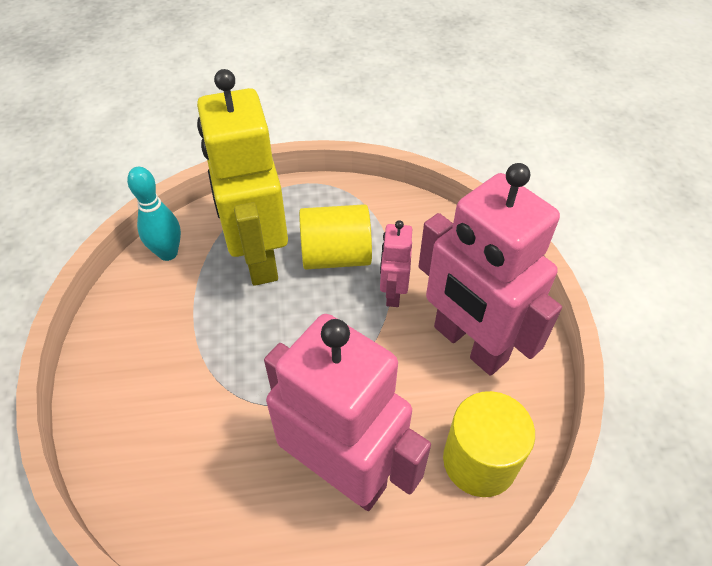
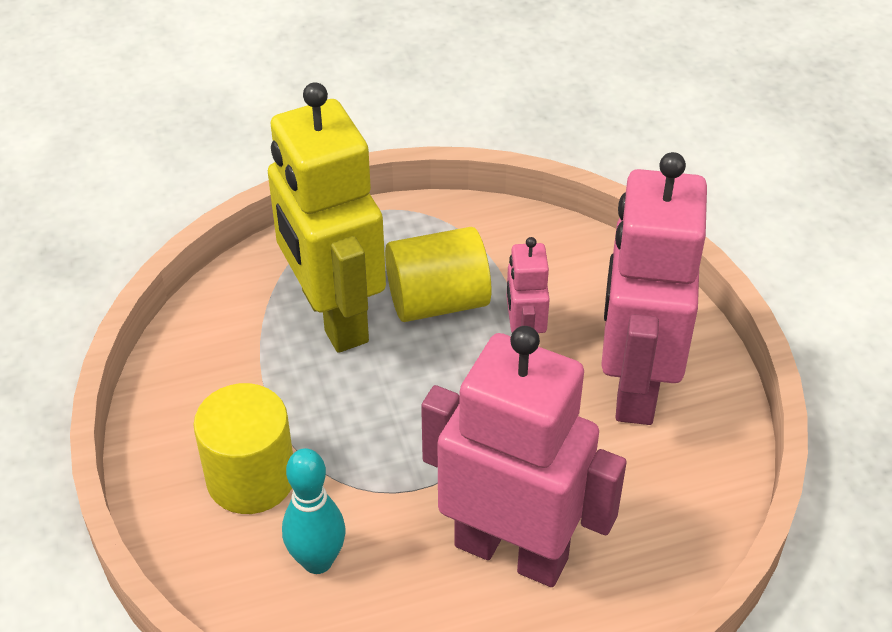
camera: 10 degrees left, 5 degrees down
(168, 253) = (208, 327): turquoise bowling pin -> turquoise bowling pin (317, 561)
(469, 344) = (635, 385): pink robot -> pink robot turned 60 degrees clockwise
(479, 461) = (673, 514): yellow cylinder -> yellow cylinder (251, 478)

